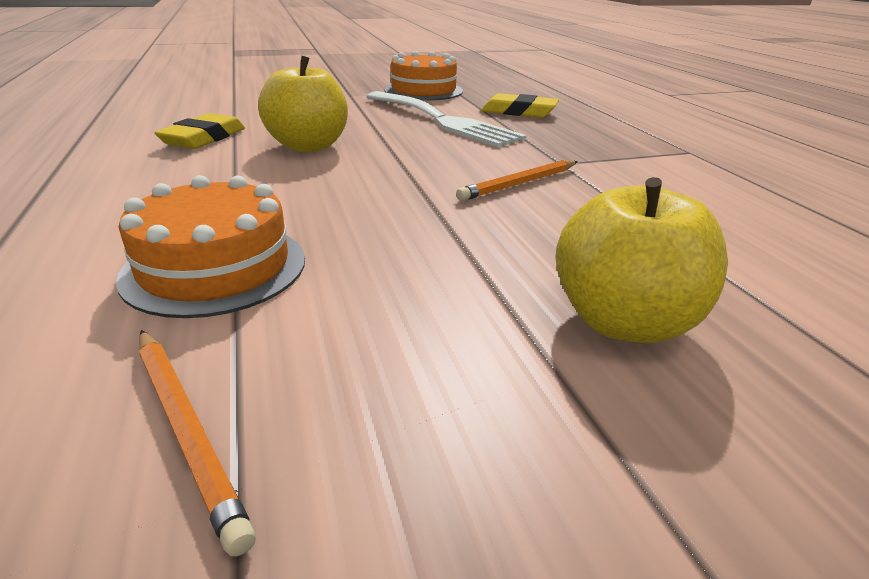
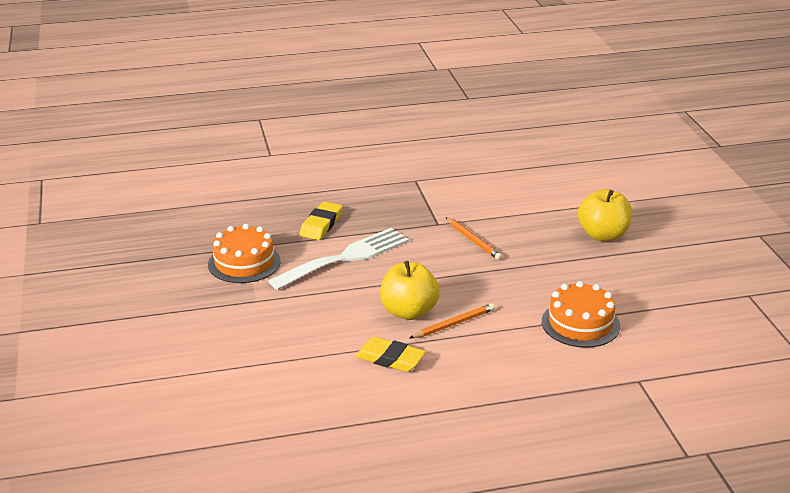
camera: 85 degrees left, 0 degrees up
(187, 430) = (674, 314): orange pencil -> orange pencil (454, 324)

